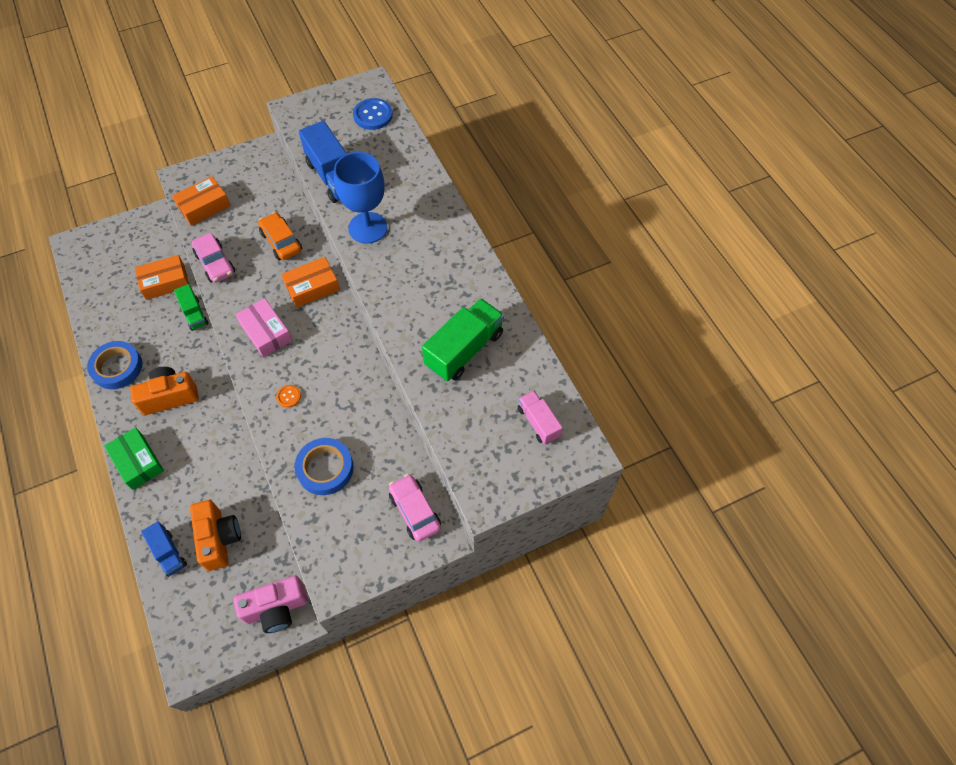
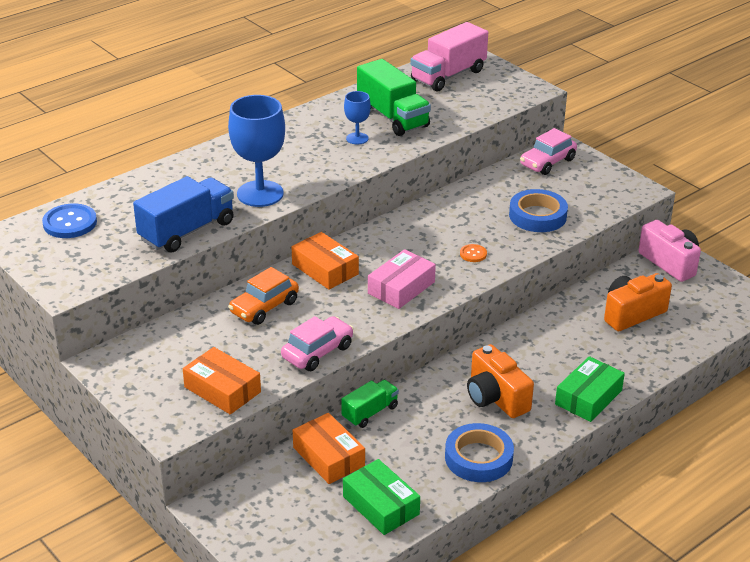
camera: 105 degrees left, 25 degrees down
(107, 301) = (381, 505): none -> green box
(169, 553) = (668, 343): blue truck -> none
(433, 312) = (357, 138): none -> blue goblet
(464, 350) = (392, 117): green truck -> green truck turned 150 degrees counterclockwise
(538, 422) = (448, 76): pink truck -> pink truck, size x1.73

